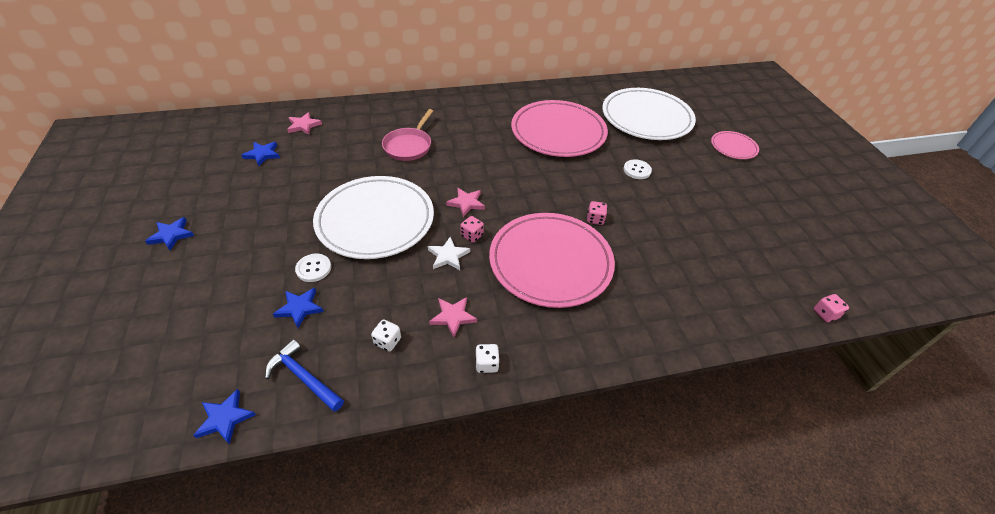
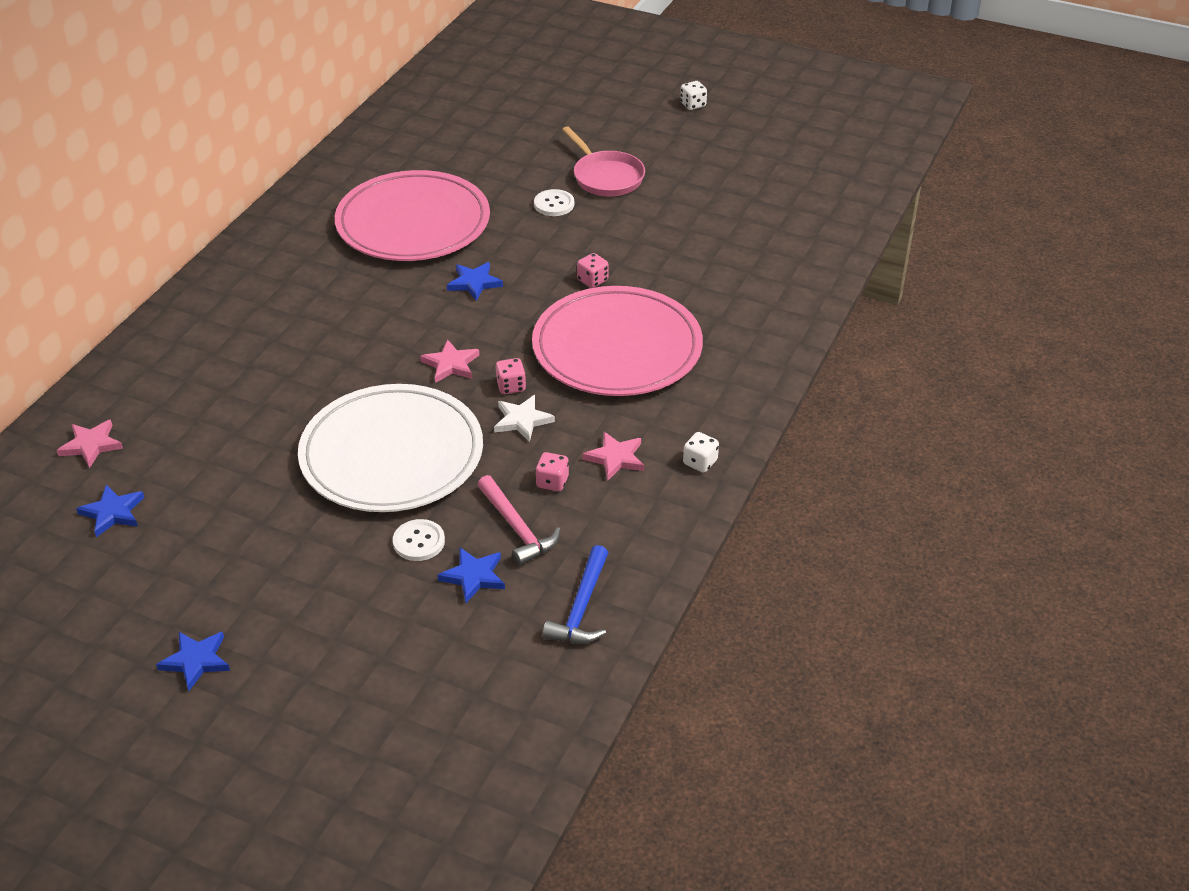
camera: 50 degrees left, 5 degrees down
(225, 418) = (576, 689): blue star -> blue star (474, 283)
(303, 377) = (581, 607): blue hammer -> blue hammer turned 60 degrees counterclockwise
(355, 305) = (517, 528): none -> pink hammer
(387, 341) = (598, 523): white dice -> white dice (693, 105)
(409, 146) = (276, 362): pink pan -> pink pan (606, 177)
(646, 118) = (475, 140): white plate -> none
(733, 147) = (602, 114): pink plate -> none
(825, 314) = (863, 215): pink dice -> pink dice (552, 482)

